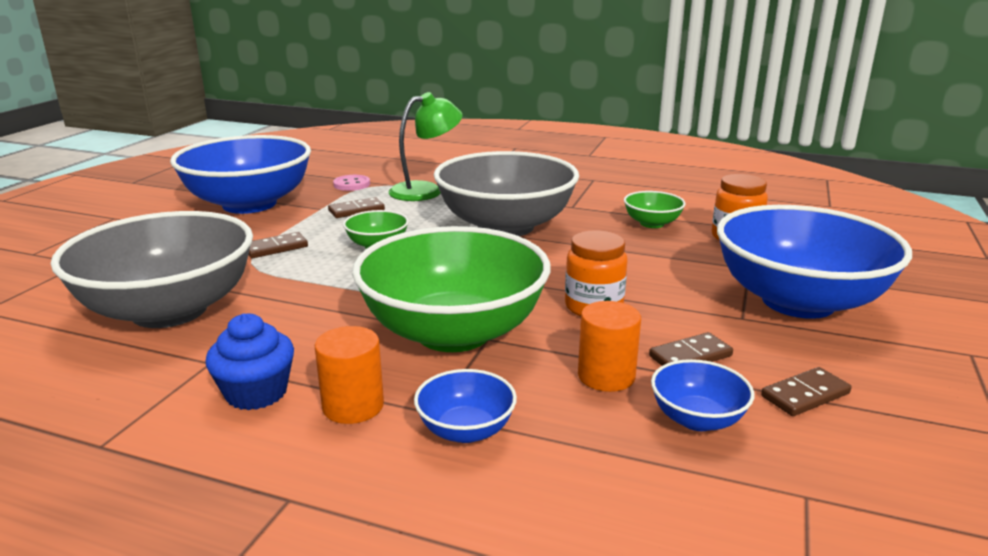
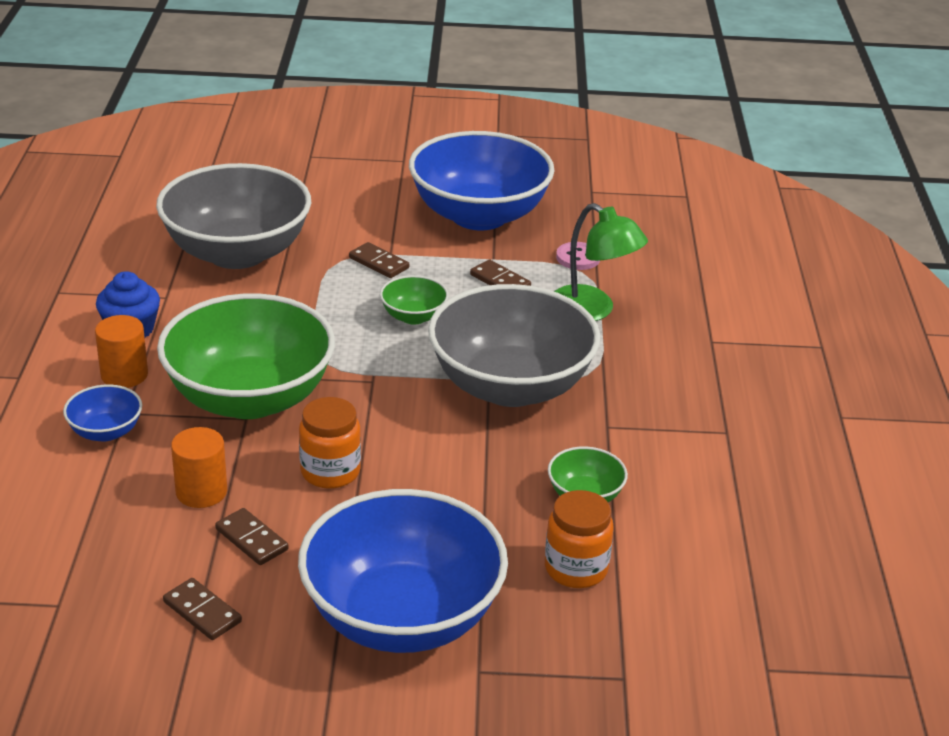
camera: 70 degrees right, 10 degrees up
(697, 419) = (147, 546): blue bowl -> none

